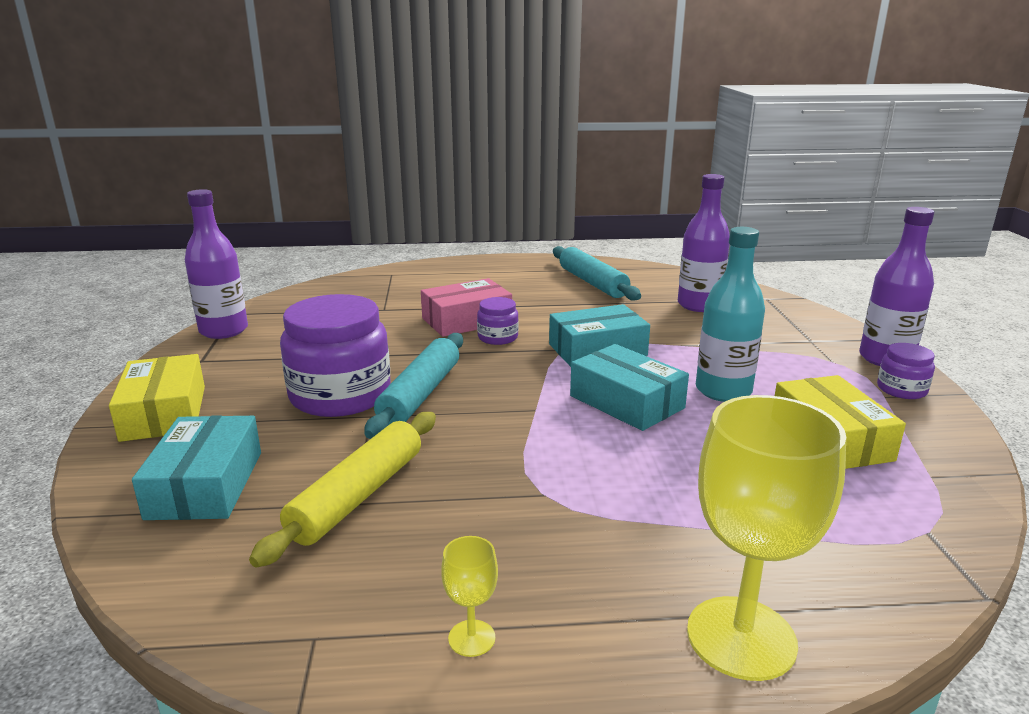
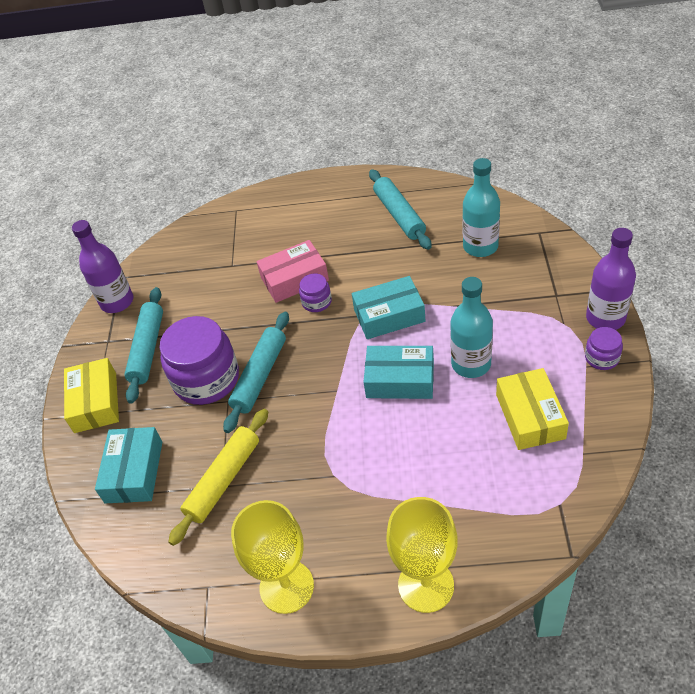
camera: 10 degrees right, 25 degrees up
(257, 368) = (147, 349): none -> turquoise rolling pin
(471, 638) = (286, 586): yellow goblet -> yellow goblet, size x2.27
(626, 402) = (400, 380): turquoise box -> turquoise box turned 45 degrees counterclockwise
(699, 305) = (480, 246): purple bottle -> turquoise bottle

